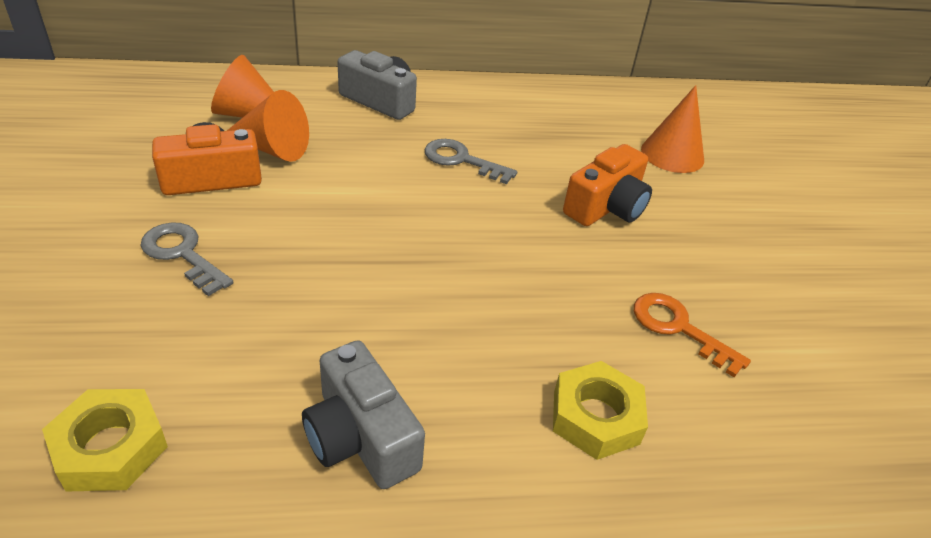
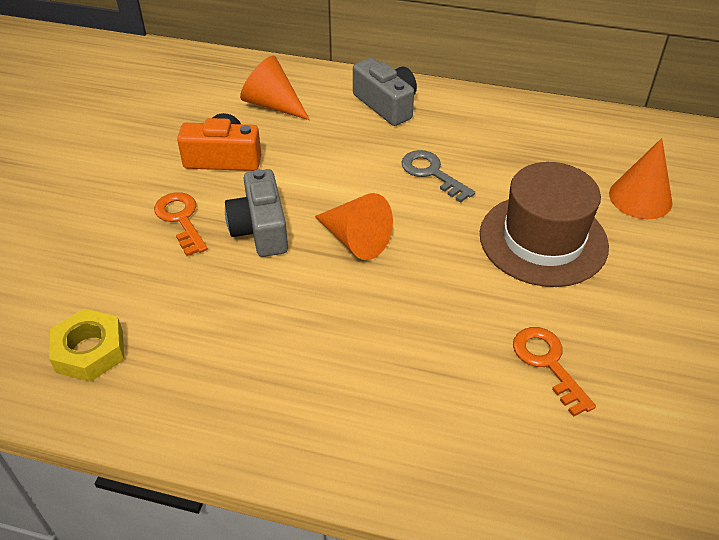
camera: 25 degrees right, 5 degrees up
(182, 254) = (181, 219): grey key -> orange key
(272, 148) = (279, 138): orange cone -> orange cone (355, 240)
(361, 437) = (251, 386): grey camera -> grey camera (260, 229)
(595, 417) = (434, 418): yellow nut -> none
(606, 207) = (543, 240): orange camera -> brown hat

